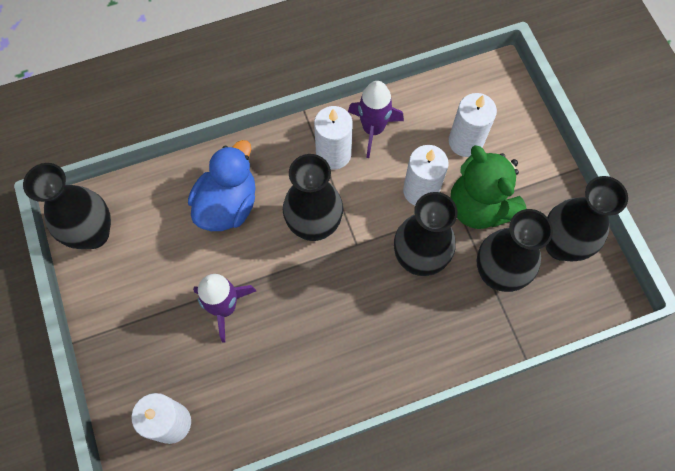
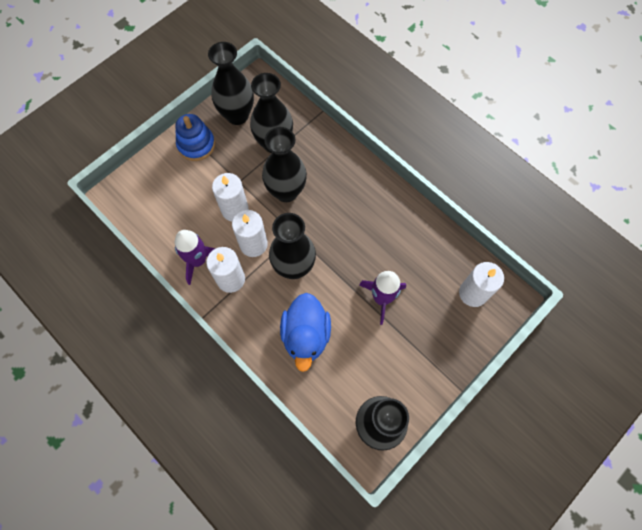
camera: 115 degrees left, 0 degrees up
(227, 204) = (306, 335): blue duck -> blue duck turned 90 degrees counterclockwise
(465, 141) = (183, 195): white candle -> white candle (253, 244)
(480, 207) = (231, 169): green teddy bear -> none
(533, 180) = (196, 145): none -> blue stacking toy

